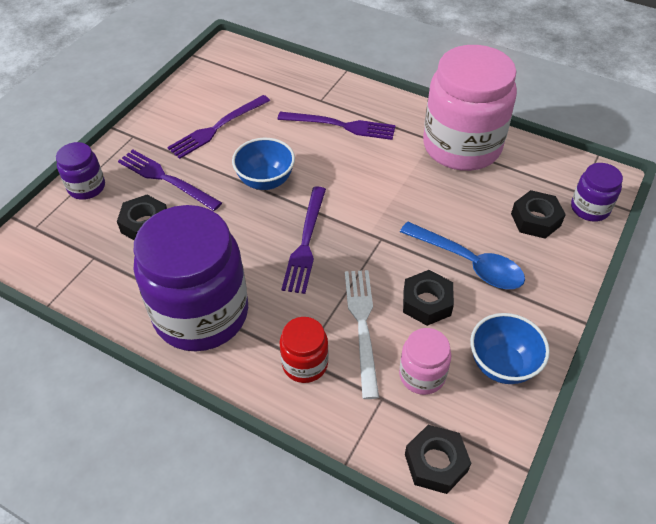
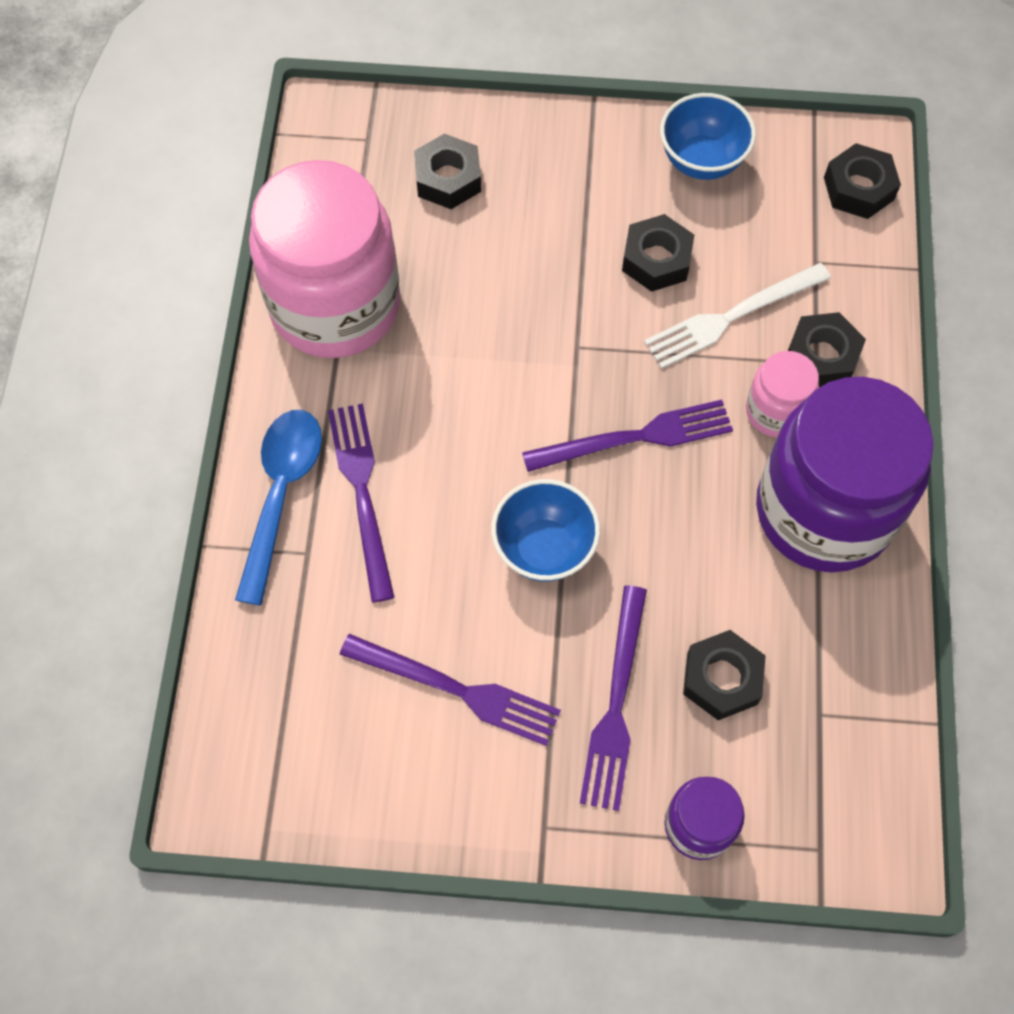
camera: 115 degrees left, 15 degrees up
(305, 364) = (821, 357): red jar -> black nut
(422, 375) = (762, 233): pink jar -> pink jar (776, 411)
(469, 263) = (566, 233): blue spoon -> blue spoon (281, 494)
(590, 208) = (395, 124): purple jar -> none

